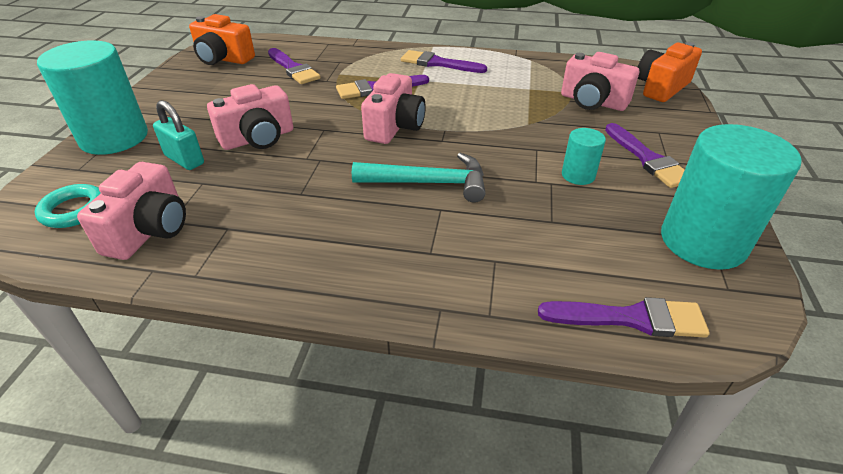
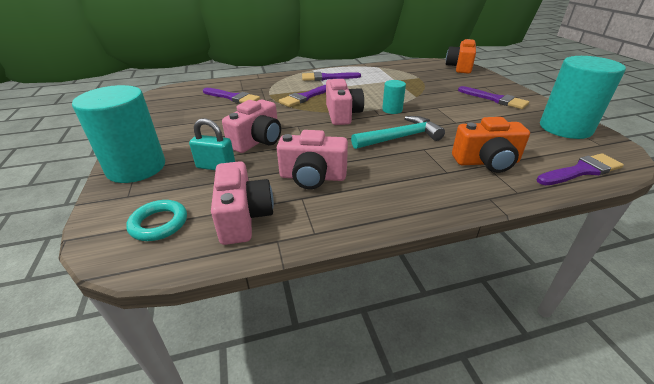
camera: 25 degrees left, 5 degrees down
(223, 59) = (170, 101): orange camera -> orange camera (486, 162)
(578, 175) = (473, 114): turquoise cylinder -> turquoise cylinder (392, 110)
(592, 102) = (435, 80): pink camera -> pink camera (312, 177)

